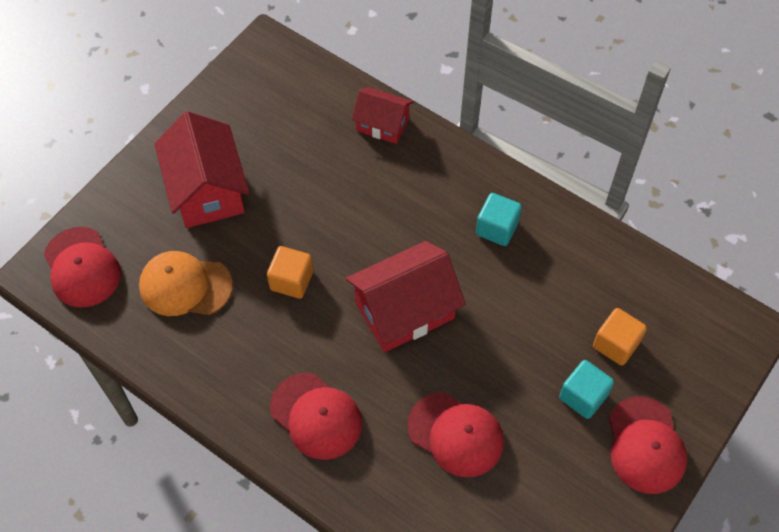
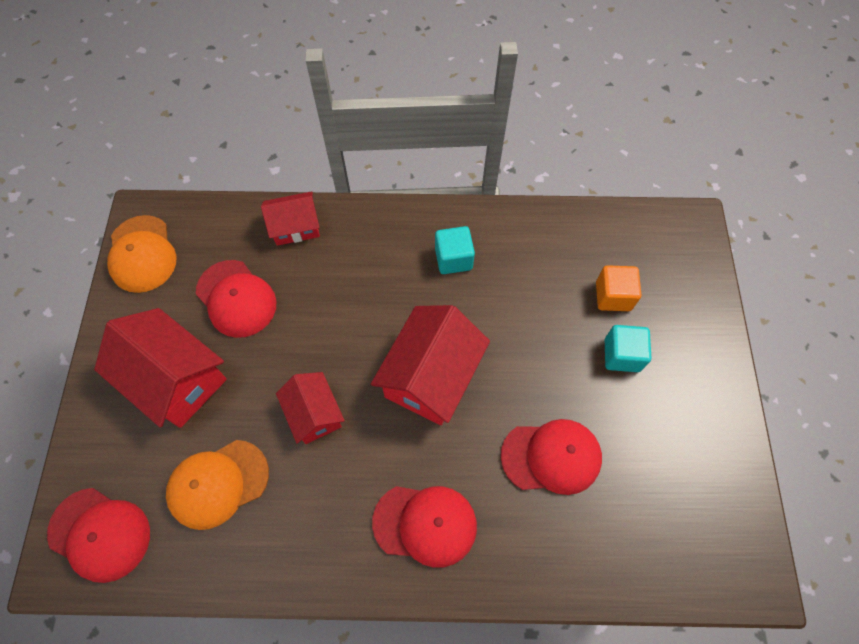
camera: 35 degrees left, 5 degrees up
(247, 77) = (142, 254): none -> orange cap
(291, 280) = (314, 414): orange cube -> red house
(645, 445) = (695, 363): red cap -> red cap (236, 298)

